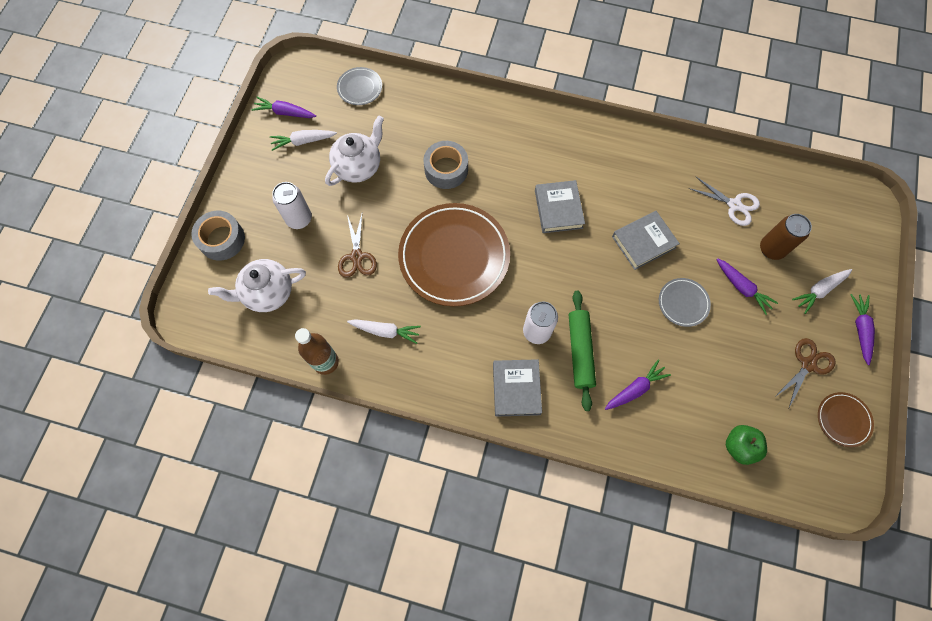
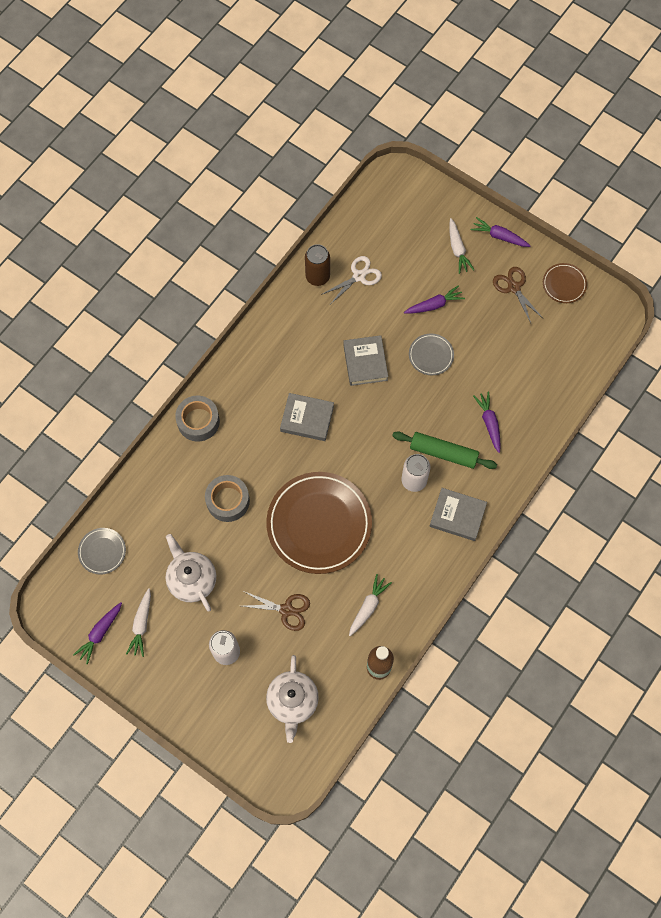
camera: 70 degrees left, 0 degrees up
(222, 239) = (220, 731): grey tape -> grey tape (198, 421)
(739, 446) = (559, 367): green apple -> none
(771, 249) = (409, 267): brown can -> brown can (317, 277)

